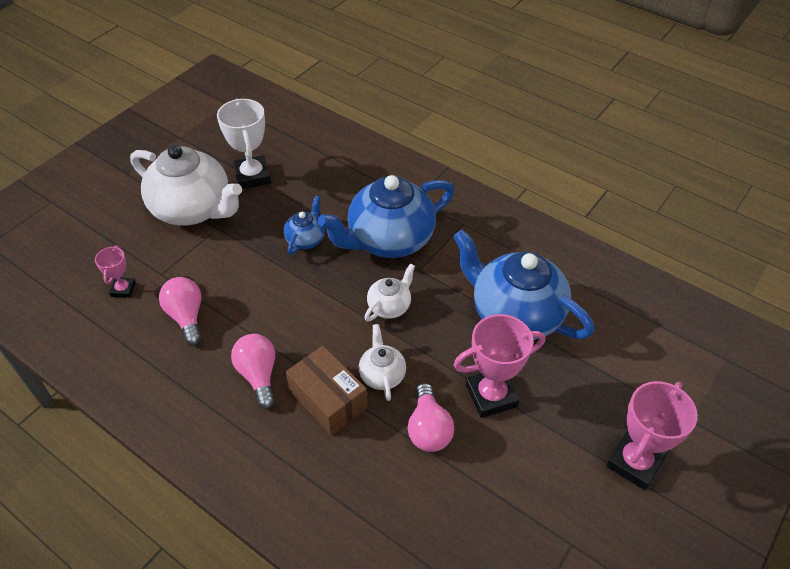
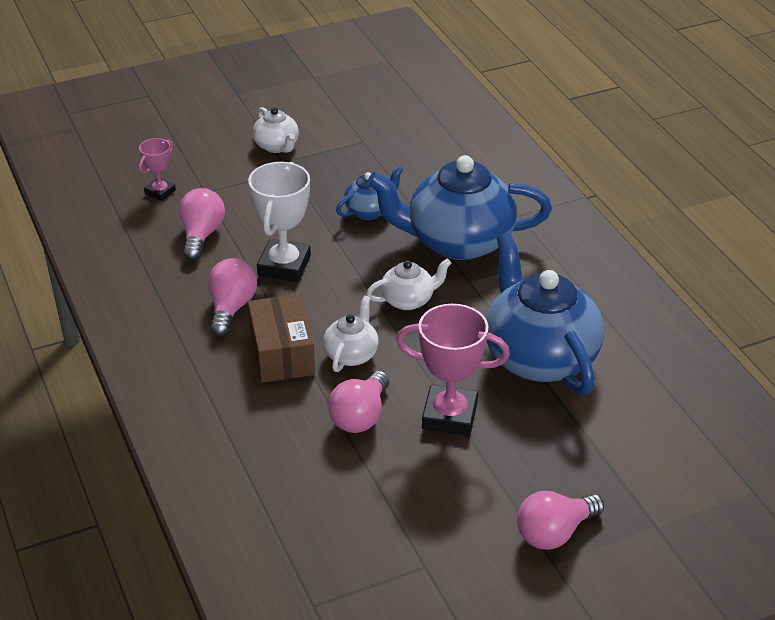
camera: 30 degrees right, 10 degrees down
(193, 209) = (277, 146): white teapot -> white teapot, size x0.47
(252, 176) = (360, 136): white trophy -> white trophy (284, 266)
(634, 462) = (554, 533): pink trophy -> pink light bulb

